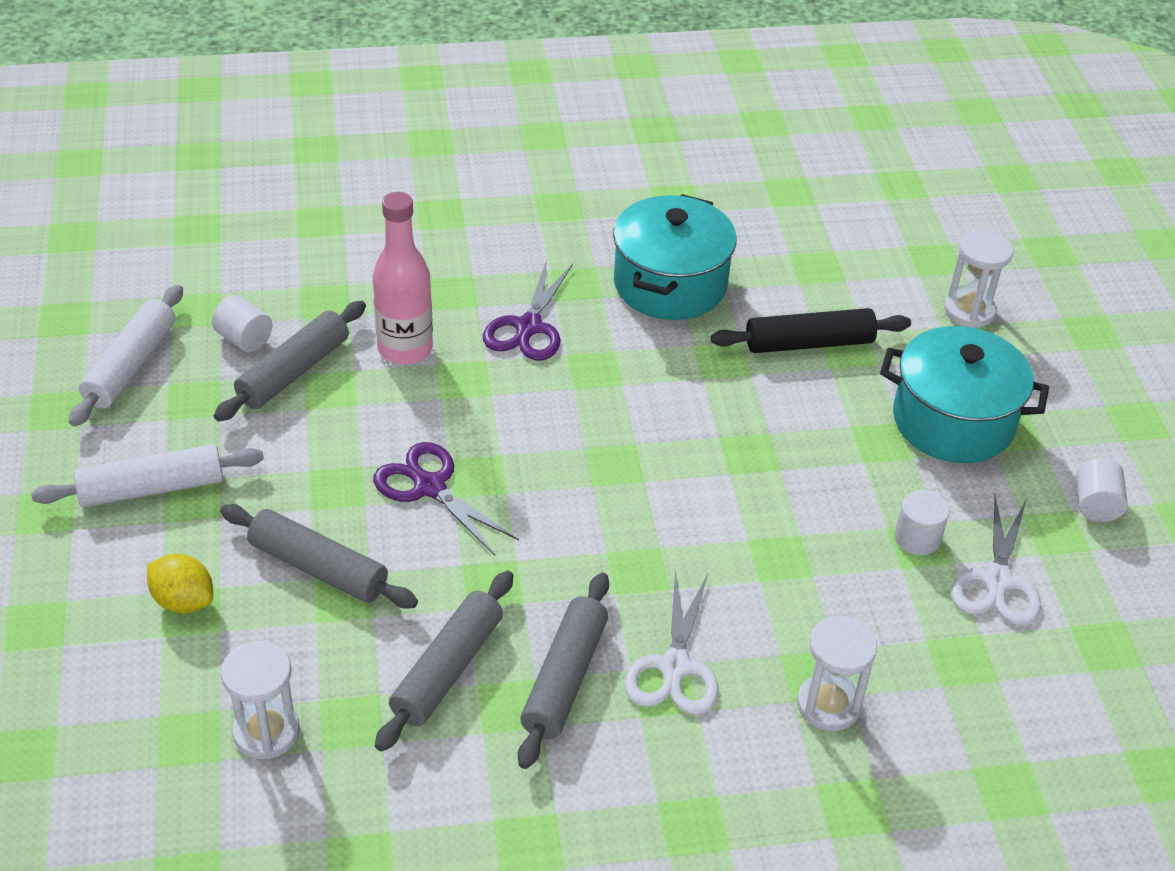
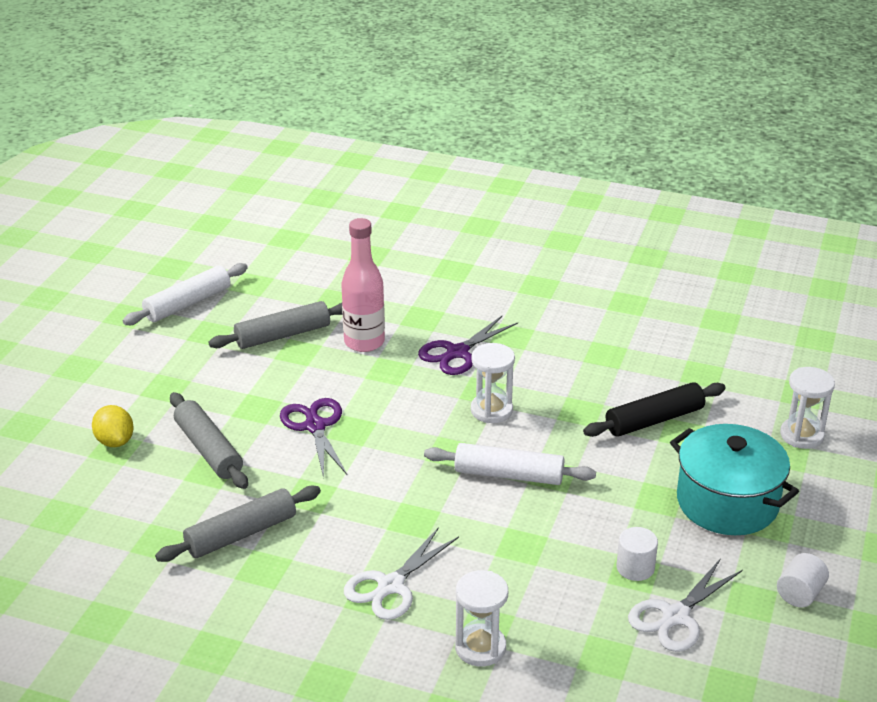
camera: 30 degrees right, 10 degrees down
(152, 488) = (146, 374): white rolling pin -> white rolling pin (509, 474)
(244, 339) = (267, 308): white cylinder -> none
(266, 732) = (105, 529): white hourglass -> white hourglass (491, 410)
(564, 678) = (311, 566): grey rolling pin -> none
(670, 284) = (580, 354): turquoise pot -> none
(809, 343) = (654, 420): black rolling pin -> black rolling pin turned 45 degrees counterclockwise

